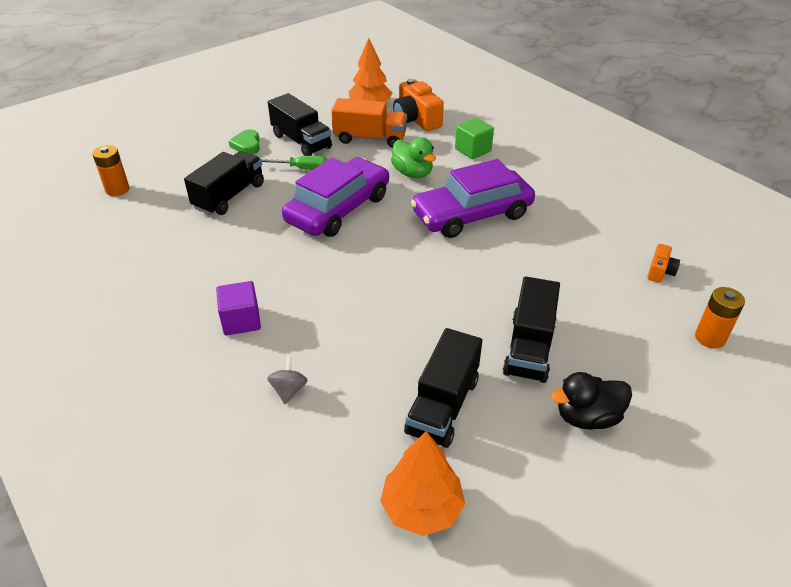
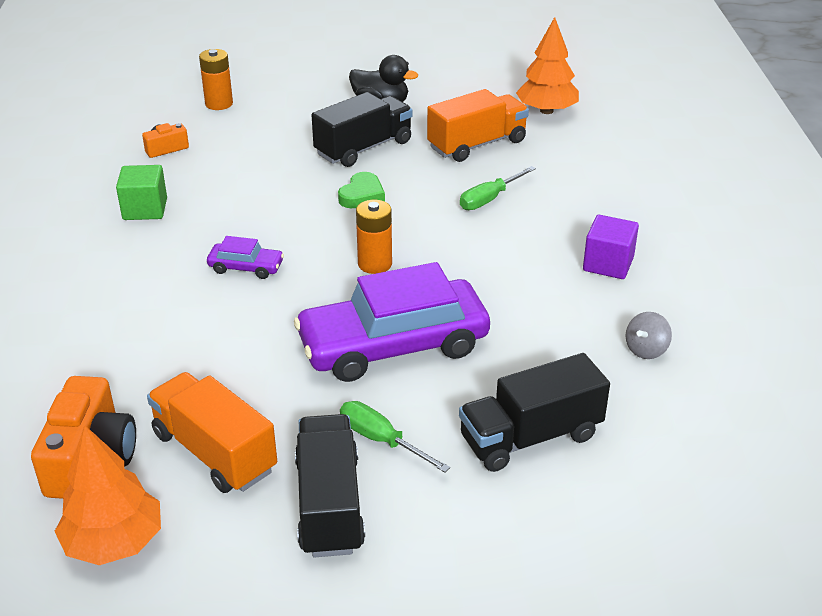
camera: 145 degrees left, 5 degrees down
(117, 189) = (715, 542): orange battery -> orange battery (375, 264)
(247, 145) = (430, 546): green heart -> green heart (362, 195)
(289, 390) = (595, 196): grey spinning top -> grey spinning top (646, 350)
(375, 342) = (489, 199): none -> green screwdriver
(412, 173) = (236, 354): green duck -> none
(443, 405) = (477, 144): black truck -> orange truck
(472, 214) = (246, 267): purple car -> purple car, size x0.43
(473, 150) = (106, 353): green cube -> green cube (145, 209)

